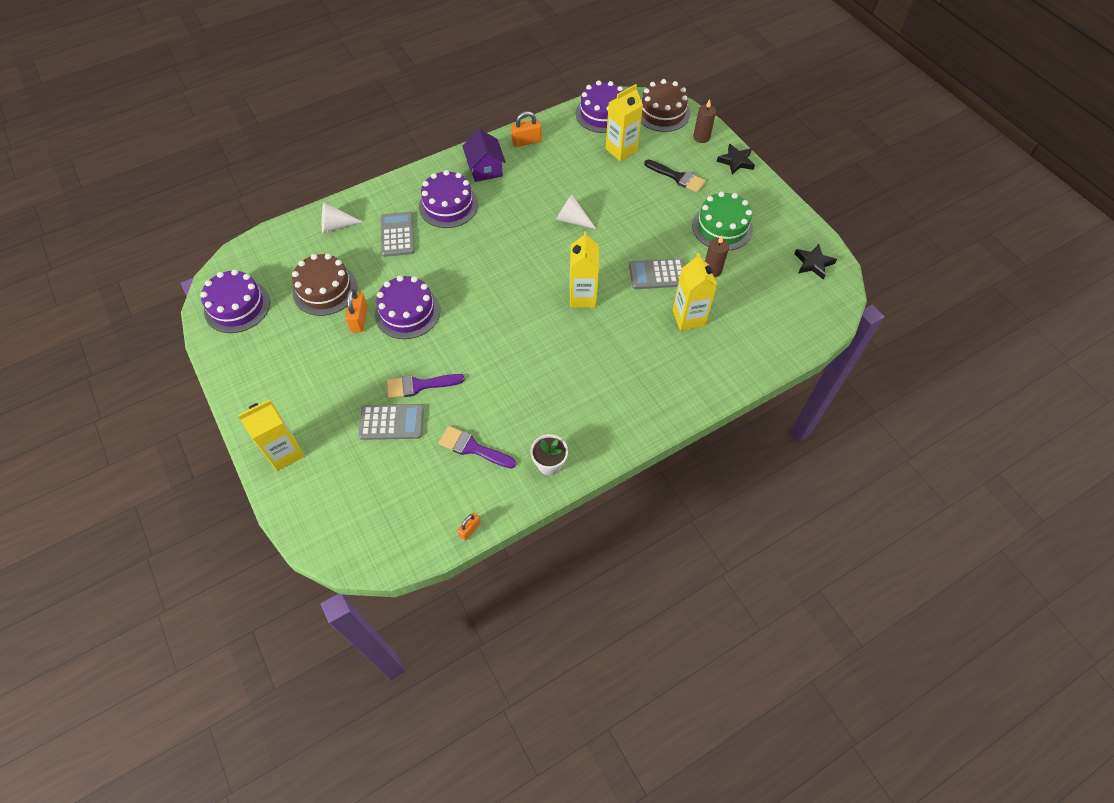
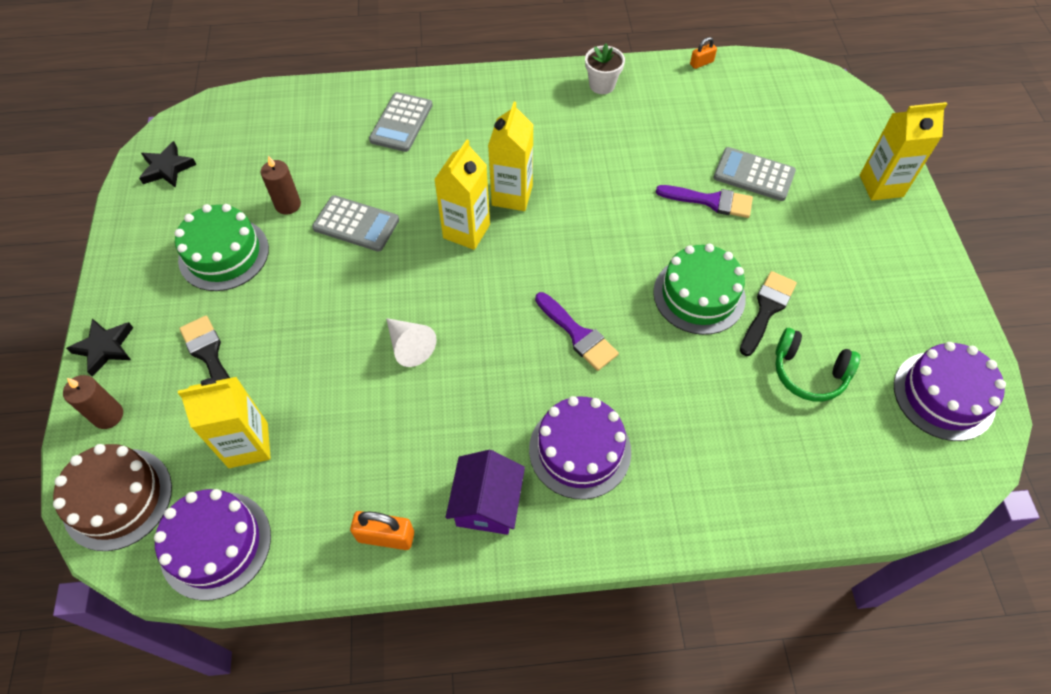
camera: 155 degrees left, 0 degrees up
(325, 290) = (808, 373): brown cake -> green headphones
(336, 226) = (773, 485): white cone -> none
(359, 319) = (767, 309): orange padlock -> black brush
(397, 234) = (678, 426): grey calculator -> grey calculator (401, 123)
(407, 312) = (699, 295): purple cake -> green cake
(473, 448) = (673, 123): purple brush -> purple brush (578, 334)
(688, 318) = (363, 162): yellow carton -> yellow carton (512, 195)

